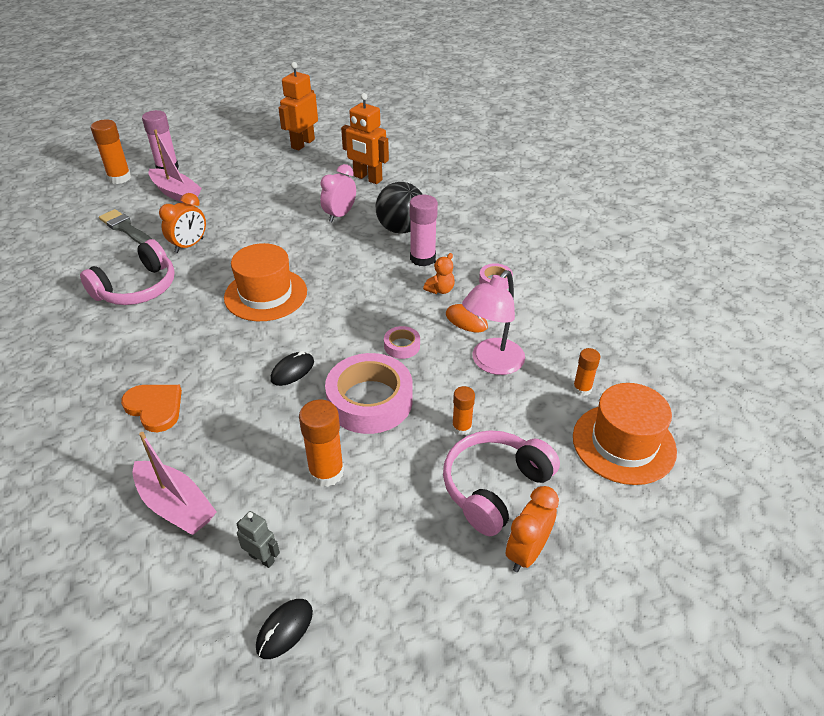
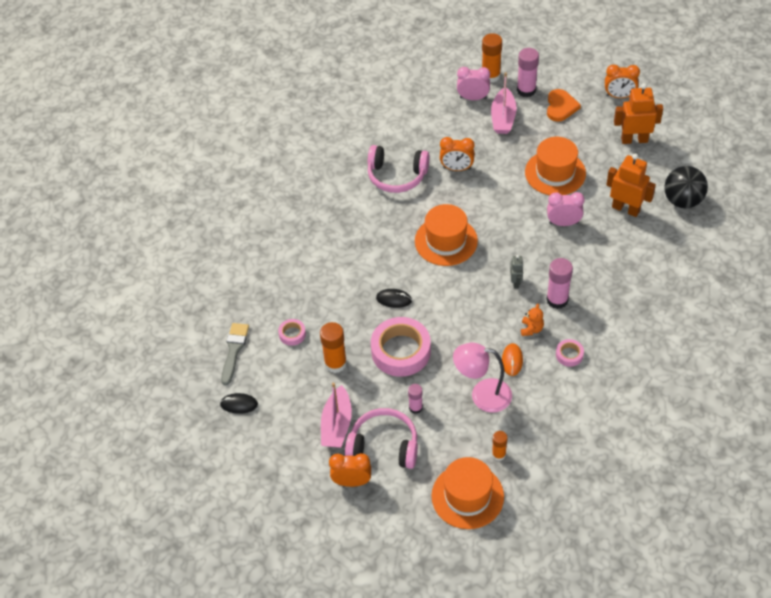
camera: 60 degrees right, 10 degrees up
(126, 198) = (473, 98): none -> pink clock
(126, 228) = (444, 124): grey brush -> grey brush (234, 350)
(155, 408) = (318, 258): orange heart -> orange heart (561, 107)
(175, 506) = (268, 315): pink boat -> pink boat (337, 424)
(248, 131) = (619, 96): none -> orange clock
(262, 558) = (267, 370): grey robot -> grey robot (516, 282)
(279, 194) = (555, 173): none -> orange hat
(367, 178) = (626, 209): orange robot -> orange robot turned 120 degrees clockwise
(401, 229) = (580, 267): black ball -> black ball (682, 200)
(402, 346) = (459, 340): pink tape -> pink tape (292, 334)
(440, 290) = (531, 329): orange teddy bear -> orange teddy bear turned 90 degrees counterclockwise
(461, 427) = (415, 408): orange glue stick -> pink glue stick

